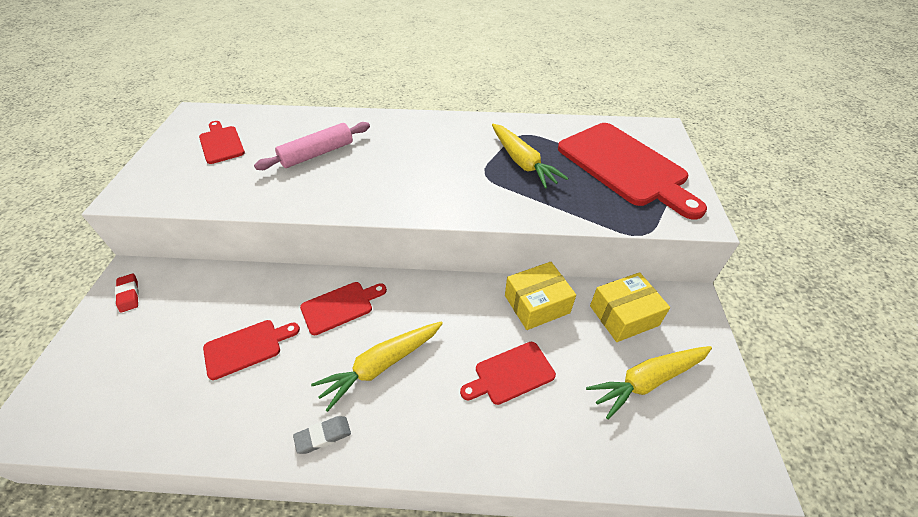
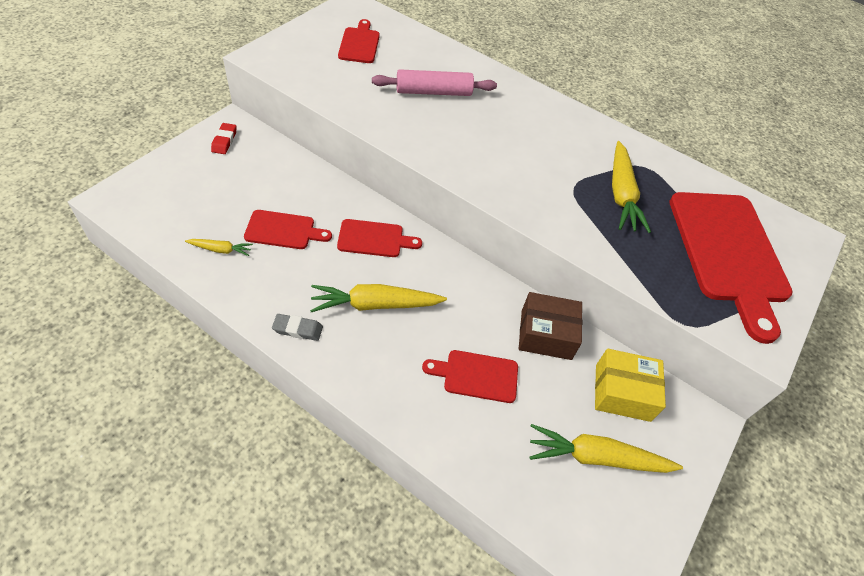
camera: 25 degrees right, 5 degrees up
(190, 405) = (221, 250): none -> yellow carrot
(537, 304) = (546, 334): yellow box -> brown box

